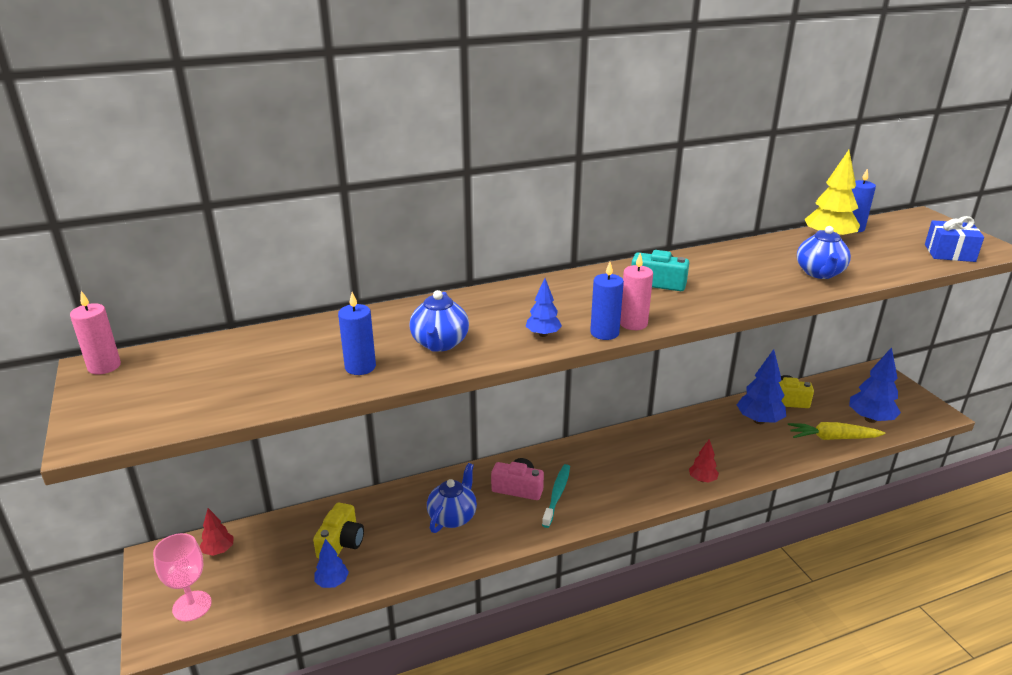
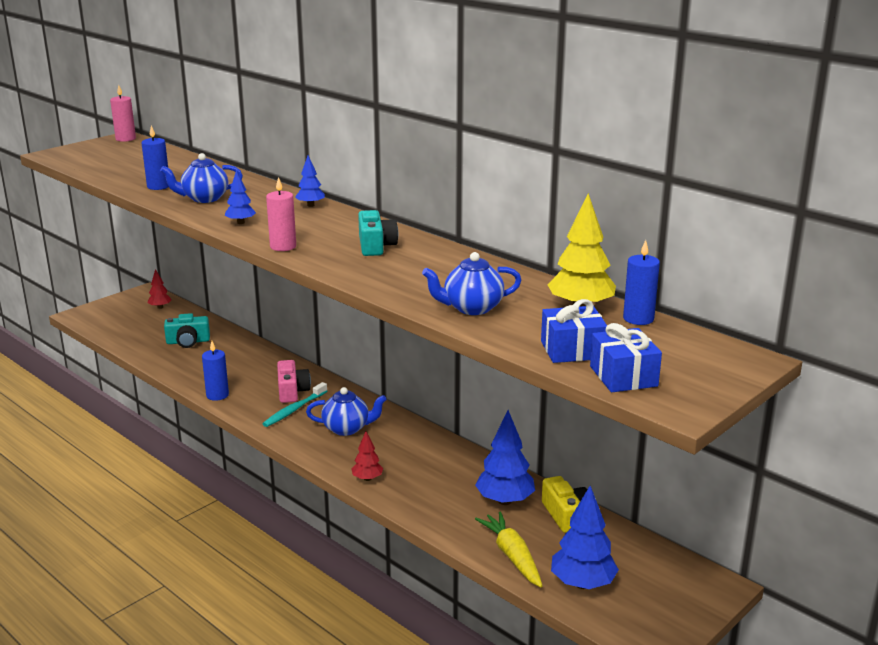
camera: 65 degrees right, 5 degrees down
(192, 606) = (108, 315): pink goblet -> none
(332, 582) = (147, 349): blue tree -> blue tree (310, 205)
(341, 542) = (188, 341): yellow camera -> turquoise camera
(453, 517) = (239, 373): blue teapot -> blue teapot (347, 428)
(557, 495) = (294, 410): turquoise toothbrush -> turquoise toothbrush turned 135 degrees clockwise
(604, 333) = (258, 240): blue candle -> blue candle (217, 395)
(905, 258) = (572, 350): none -> blue gift

